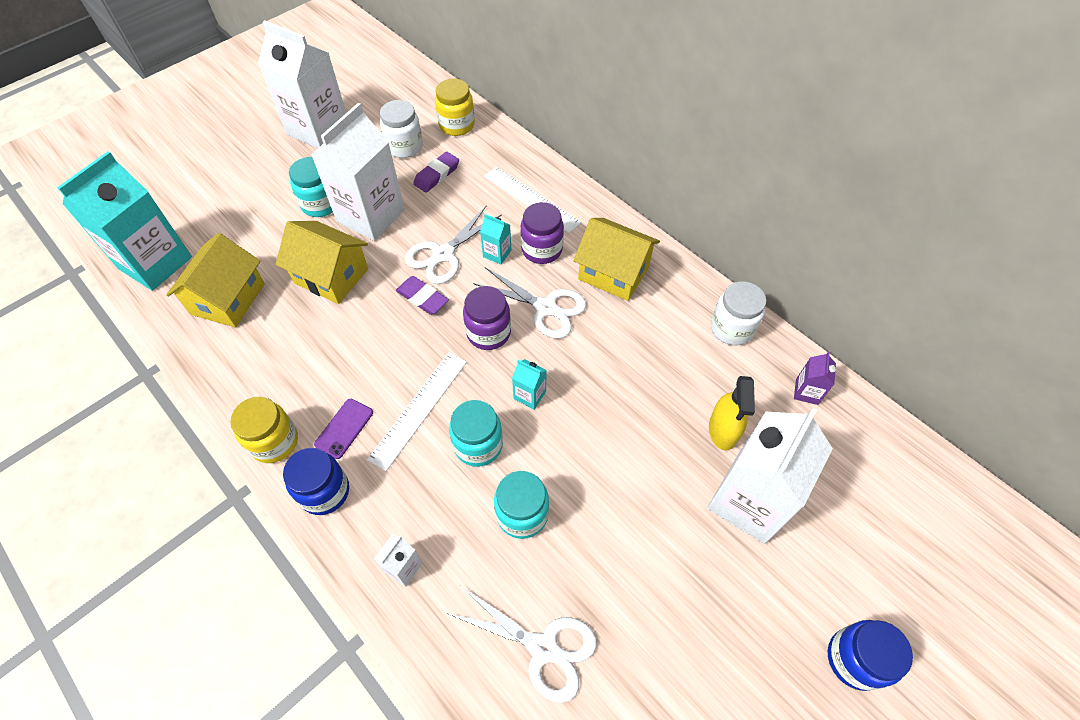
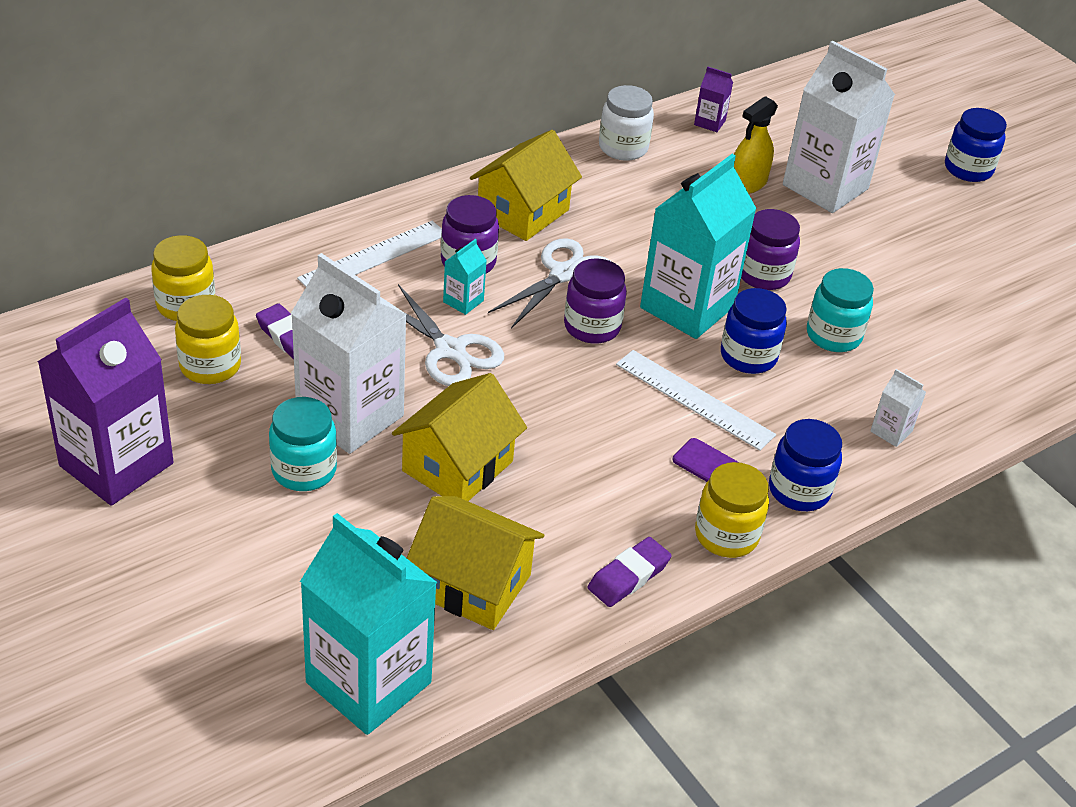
camera: 85 degrees left, 15 degrees down
(318, 129) = (116, 464): white carton -> purple carton
(404, 147) = (210, 366): white jar -> yellow jar
(422, 298) = (522, 378): purple eraser -> purple eraser (628, 576)
(478, 445) = (748, 356): turquoise jar -> blue jar
(529, 395) = (687, 307): turquoise carton -> turquoise carton, size x2.40
(543, 648) = (969, 343): white scissors -> none
(591, 451) = (763, 275): none -> purple jar
(723, 430) = (747, 183): yellow spray bottle -> yellow spray bottle turned 120 degrees clockwise

